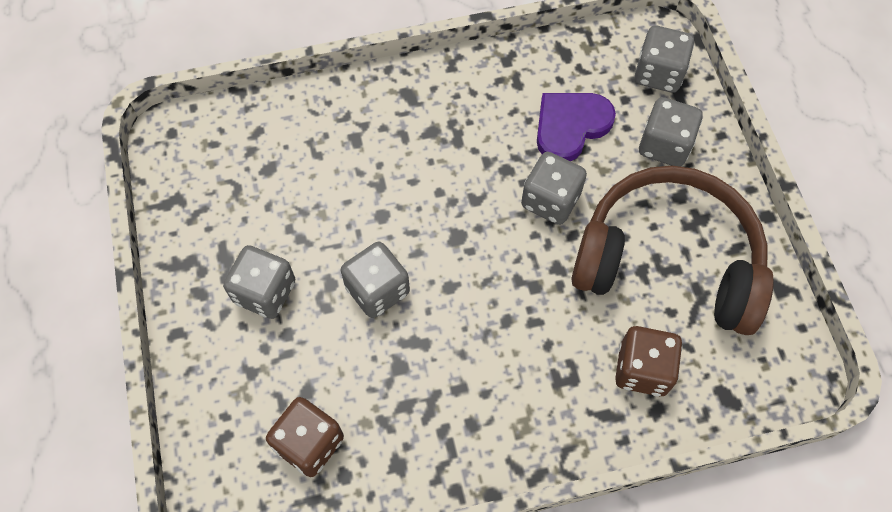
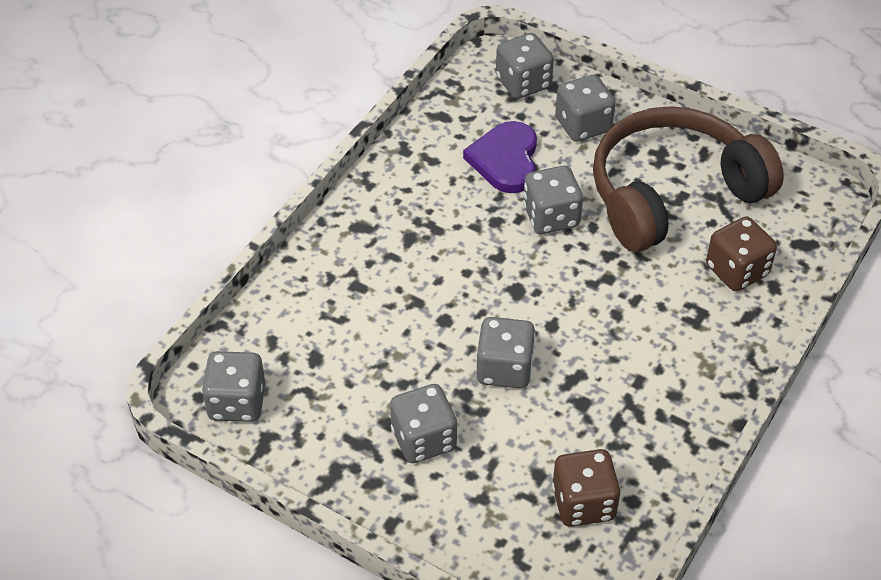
camera: 45 degrees left, 15 degrees down
(187, 157) = (237, 402): none -> grey dice

